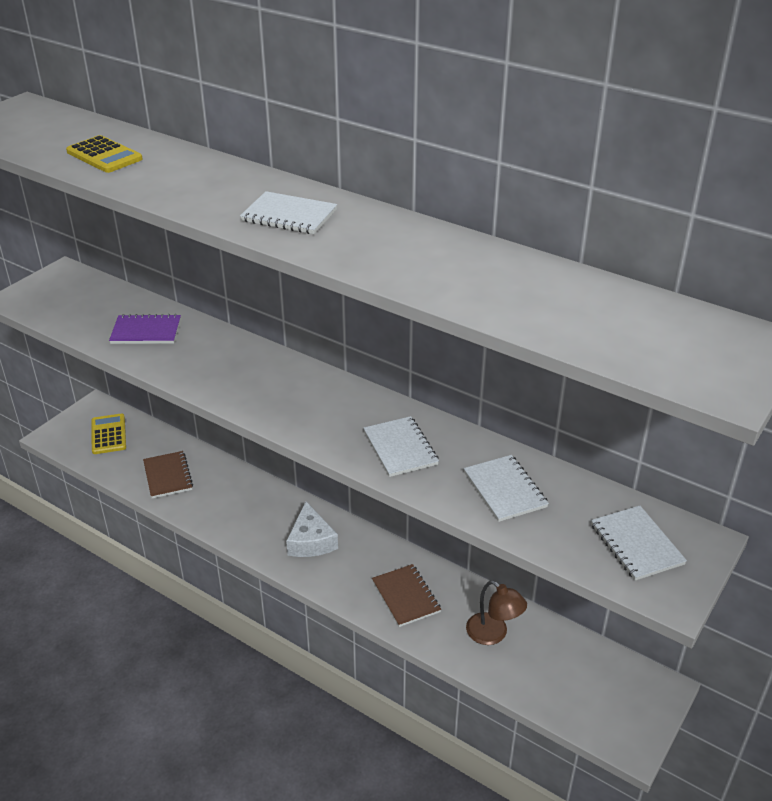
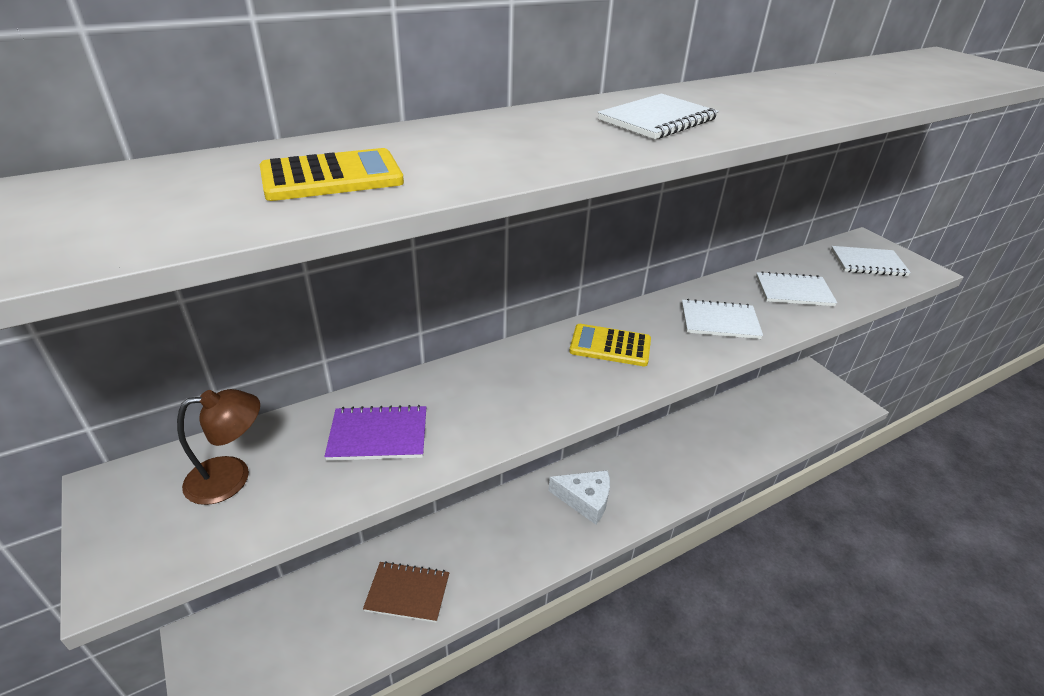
camera: 65 degrees left, 0 degrees up
(108, 434) = (275, 638): yellow calculator -> yellow calculator (610, 346)
(146, 331) = (378, 435): purple notebook -> purple notebook turned 60 degrees clockwise
(406, 596) = (683, 461): brown notebook -> none
(493, 634) = (741, 428): brown lamp -> brown lamp (231, 477)

